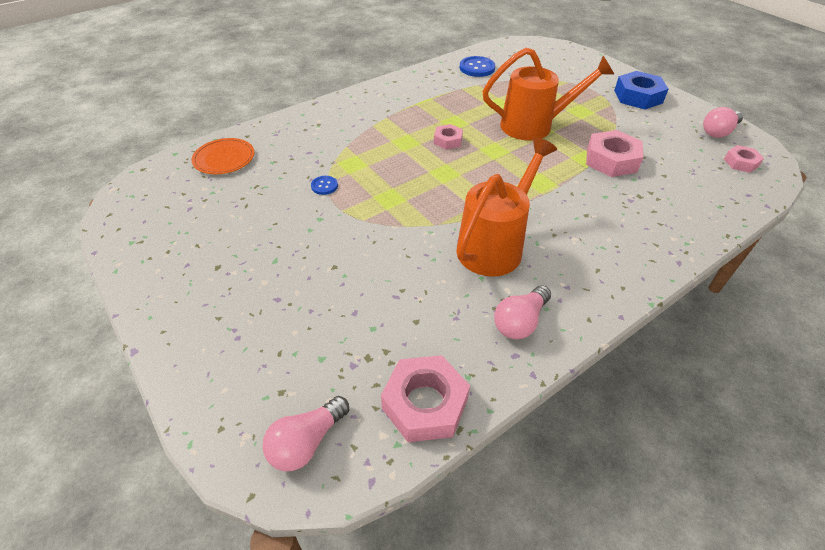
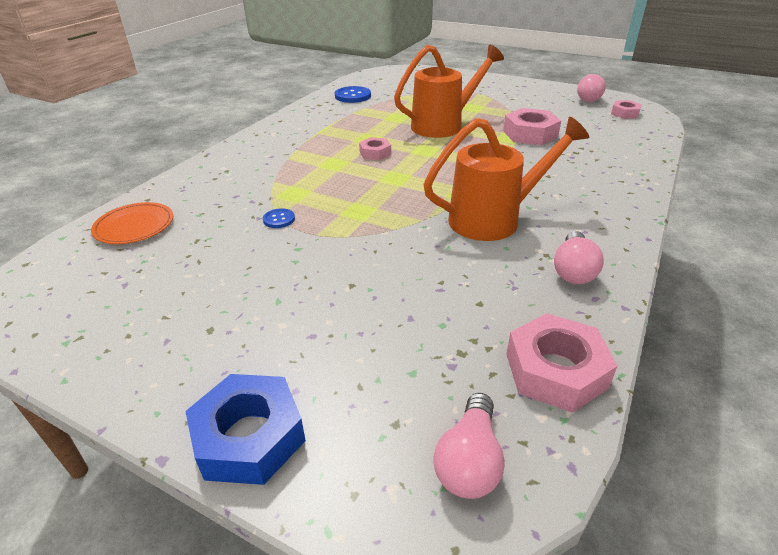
camera: 25 degrees left, 10 degrees down
(495, 245) = (494, 219): orange watering can -> orange watering can turned 60 degrees clockwise
(638, 96) = (508, 89): blue nut -> blue nut (249, 437)

